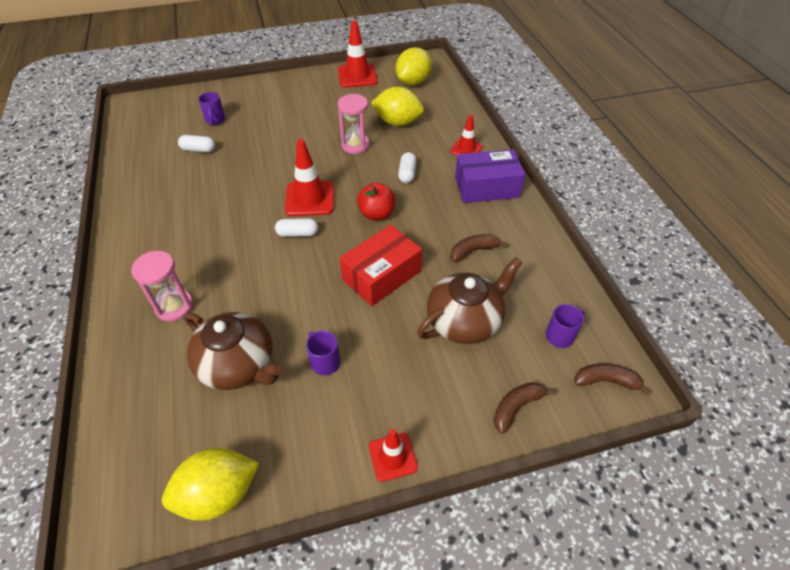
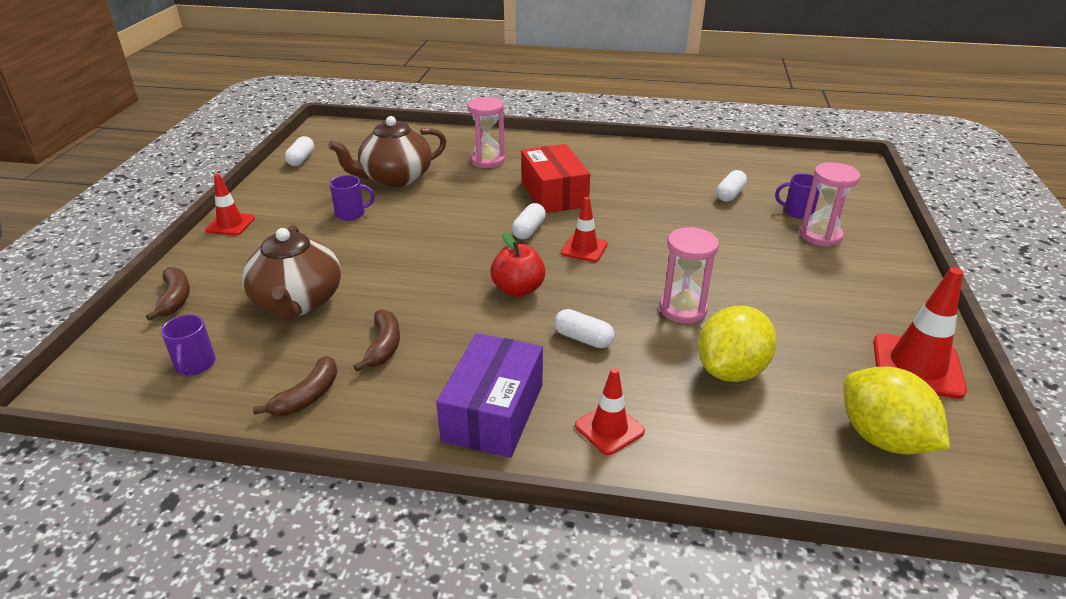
camera: 115 degrees right, 15 degrees down
(219, 494) = (301, 159): yellow lemon -> white capsule
(244, 109) = (820, 235): none -> pink hourglass
(310, 199) = (584, 248): red traffic cone -> red traffic cone, size x0.62
(381, 275) = (416, 267): red box -> red box (554, 194)
(606, 381) = (109, 372): brown banana -> brown banana (307, 396)

